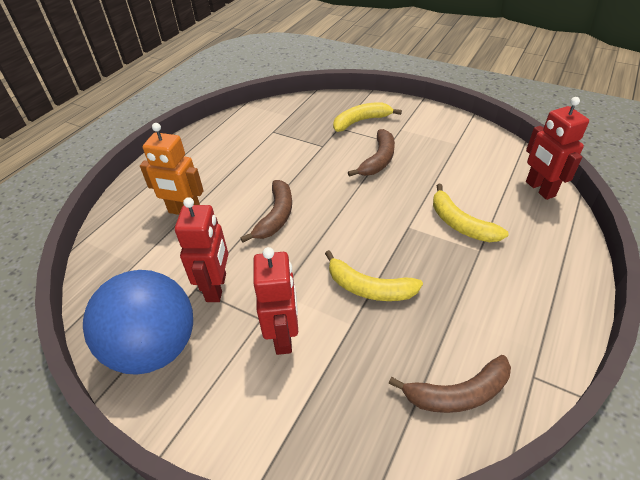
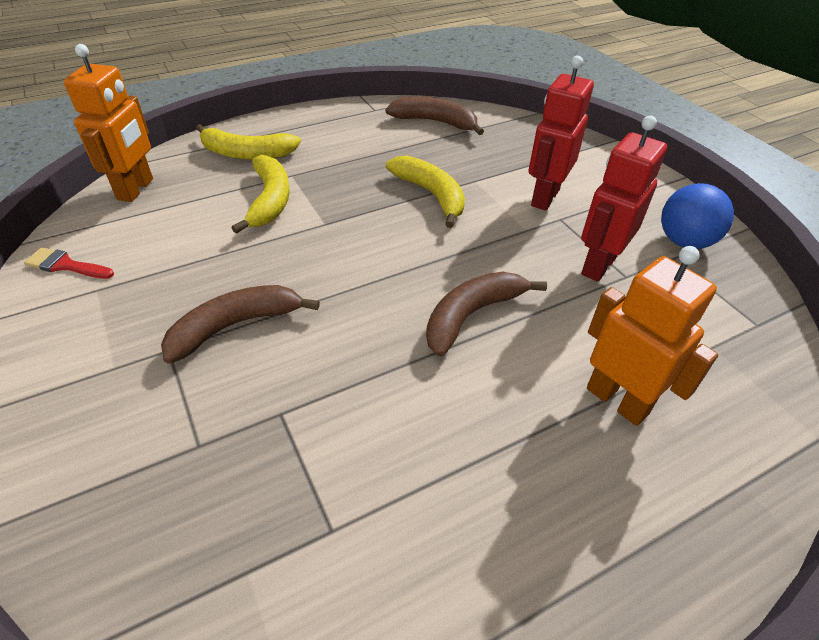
camera: 150 degrees left, 0 degrees up
(155, 347) = (684, 242): blue ball -> blue ball, size x0.57
(361, 121) = (141, 434): yellow banana -> yellow banana (247, 153)
(487, 144) = (66, 265): none -> red brush
(539, 189) = (136, 189): red robot -> orange robot

